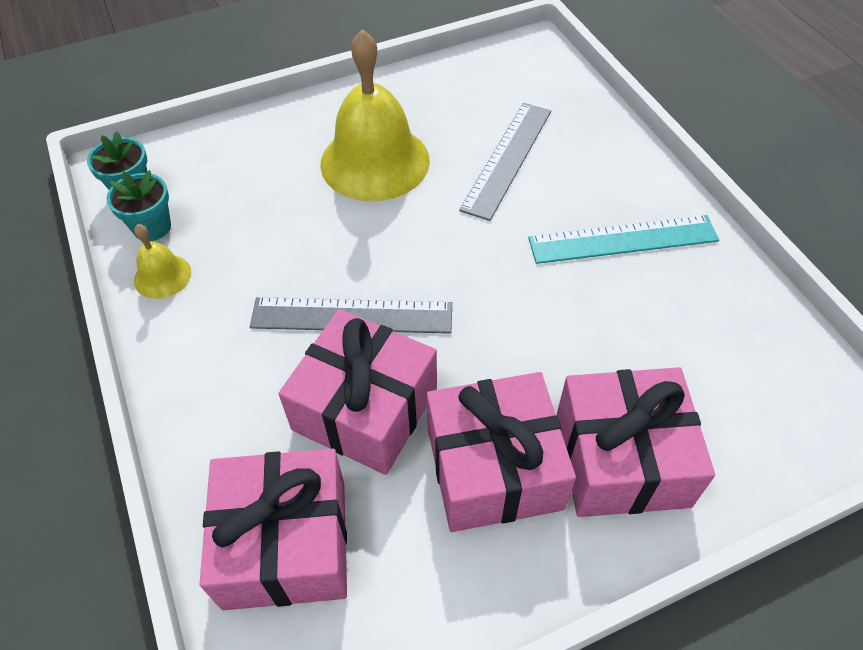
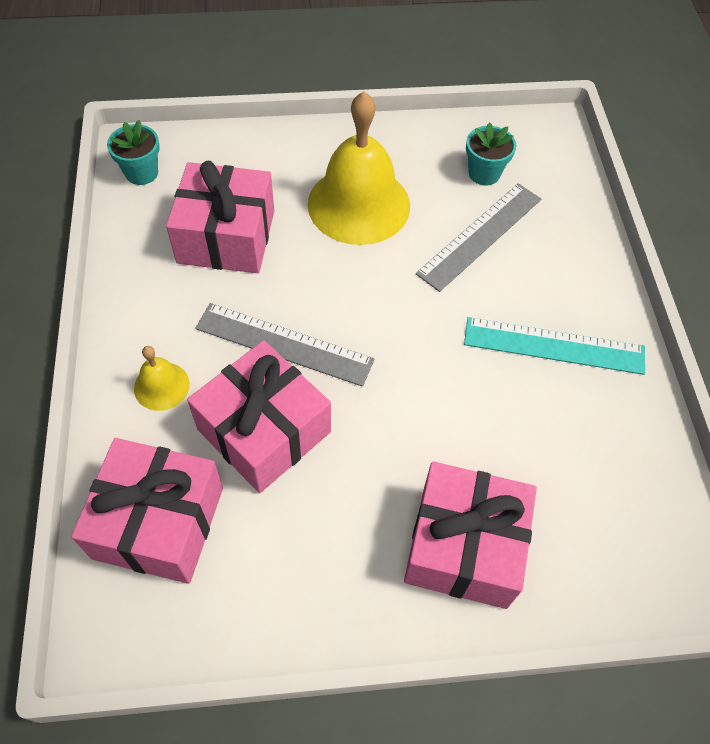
camera: 15 degrees right, 5 degrees up
(152, 227) = (147, 212): turquoise flower pot -> turquoise flower pot (484, 173)
(162, 276) = (140, 260): yellow bell -> yellow bell (161, 386)
(494, 468) = (351, 517): pink gift -> pink gift (226, 237)

